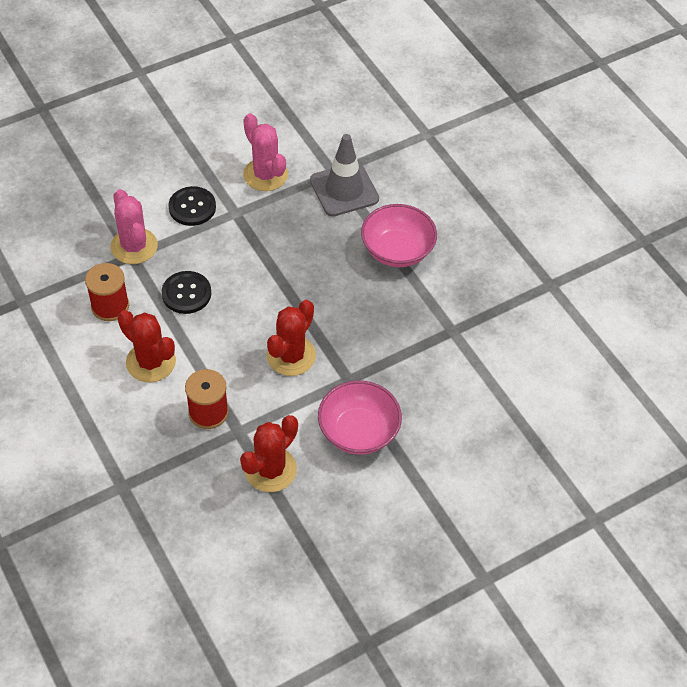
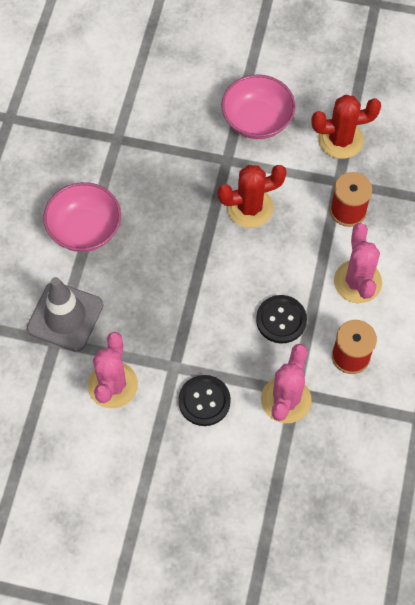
camera: 135 degrees left, 10 degrees up
(151, 362) = (357, 282): red cactus -> pink cactus

